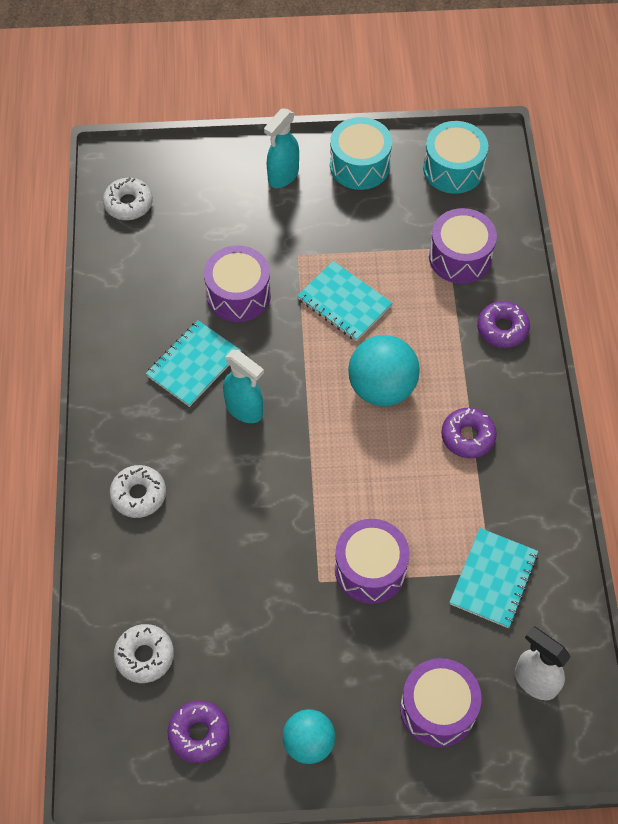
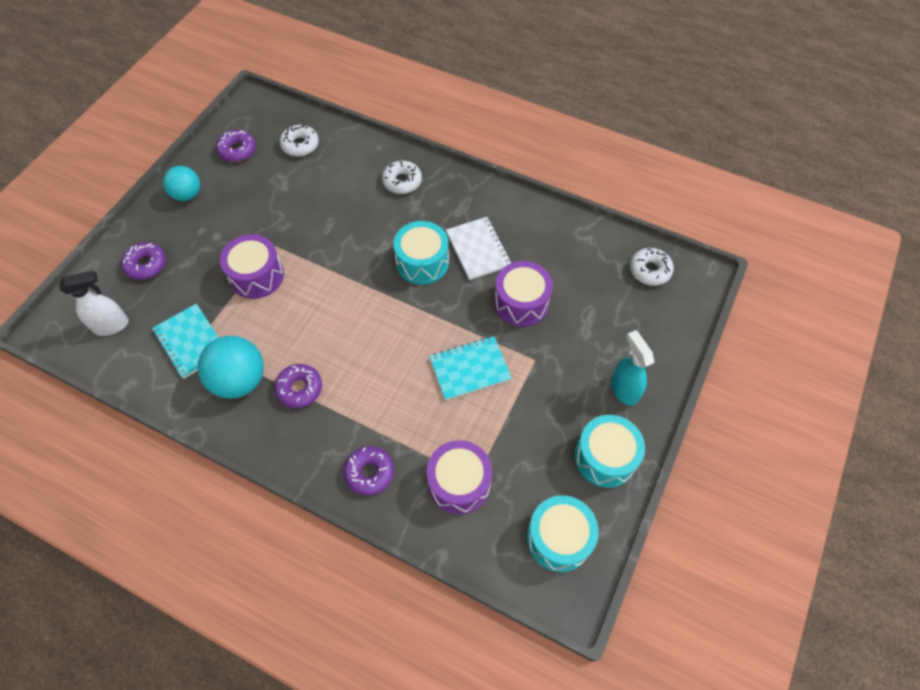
camera: 120 degrees right, 0 degrees up
(193, 364) = (478, 249): turquoise notebook -> white notebook
(244, 409) = (422, 262): turquoise spray bottle -> turquoise drum
(382, 388) = (379, 354): turquoise ball -> turquoise ball (240, 380)
(438, 709) = (146, 265): purple drum -> purple donut

